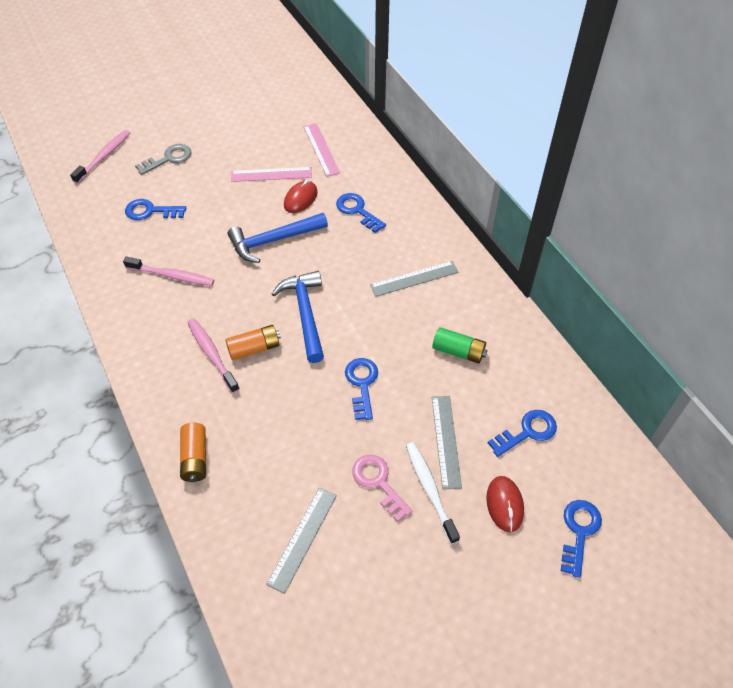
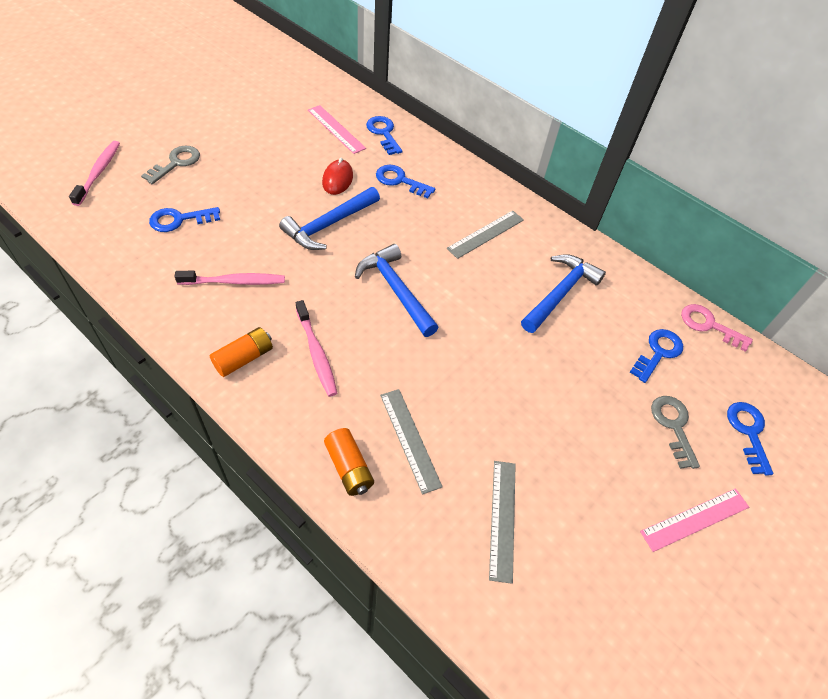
camera: 25 degrees left, 0 degrees up
(212, 354) = (316, 353): pink toothbrush -> pink toothbrush turned 150 degrees counterclockwise
(254, 348) = (359, 336): orange battery -> orange battery (244, 358)
(271, 174) = (296, 161): pink ruler -> pink ruler (695, 519)
(362, 384) = (485, 346): blue key -> blue key (383, 133)
(378, 482) = (549, 439): pink key -> pink key (709, 325)
(430, 490) = (600, 432): white toothbrush -> none
(446, 441) = (591, 380): grey ruler -> grey ruler (410, 439)
(458, 351) = (560, 293): green battery -> blue hammer
(504, 504) = (673, 426): red mouse -> grey key

